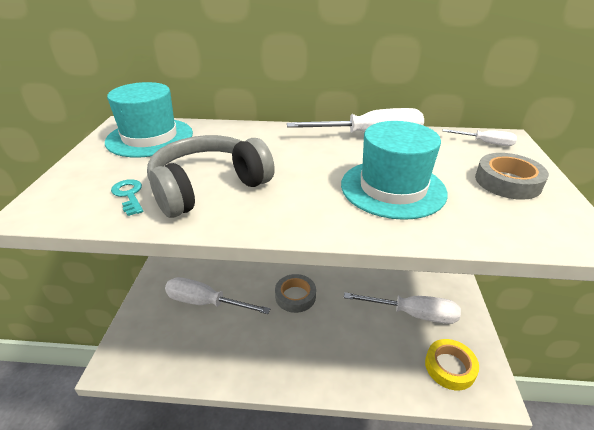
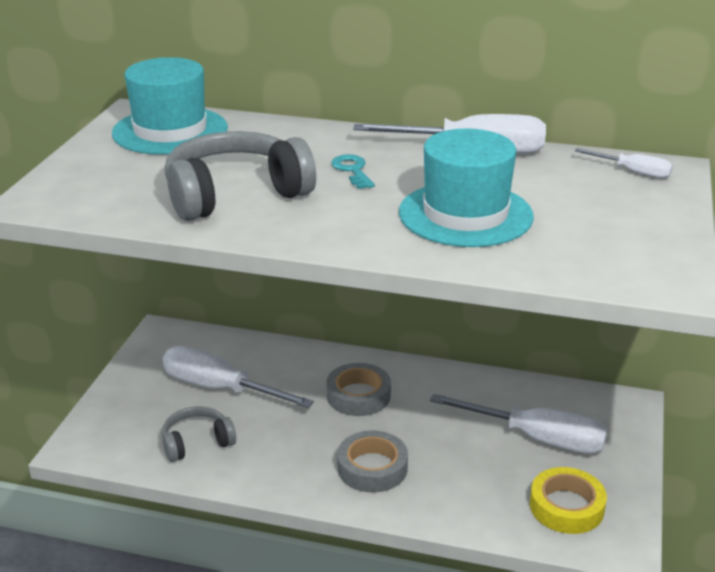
camera: 10 degrees right, 5 degrees down
(129, 195) = (140, 195): turquoise key -> turquoise key (352, 170)
(196, 350) = (197, 443): none -> grey headphones
(507, 182) = (623, 220): grey tape -> grey tape (372, 468)

